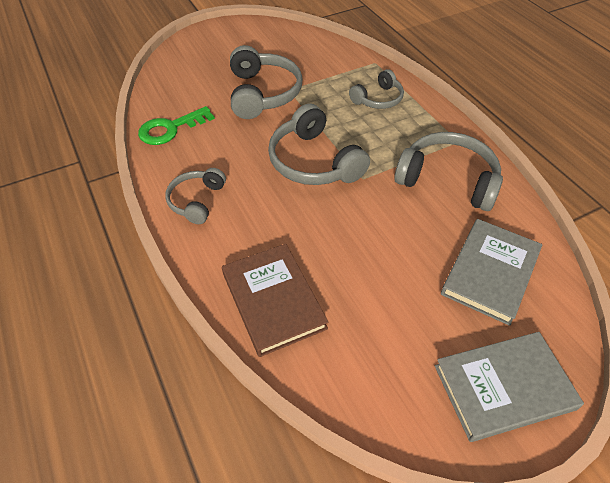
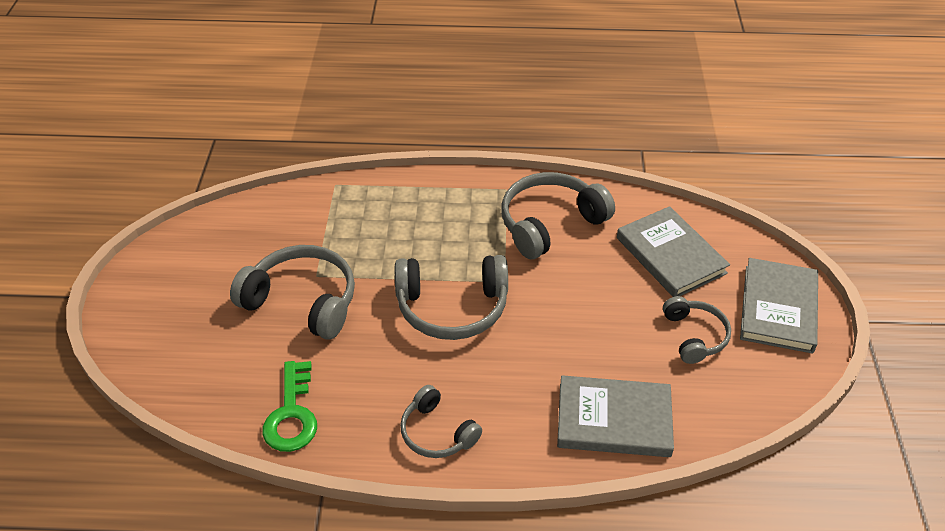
camera: 60 degrees left, 5 degrees down
(273, 300) = (614, 420): brown book -> grey book
(378, 99) = (398, 212): grey headphones -> grey headphones (694, 336)

